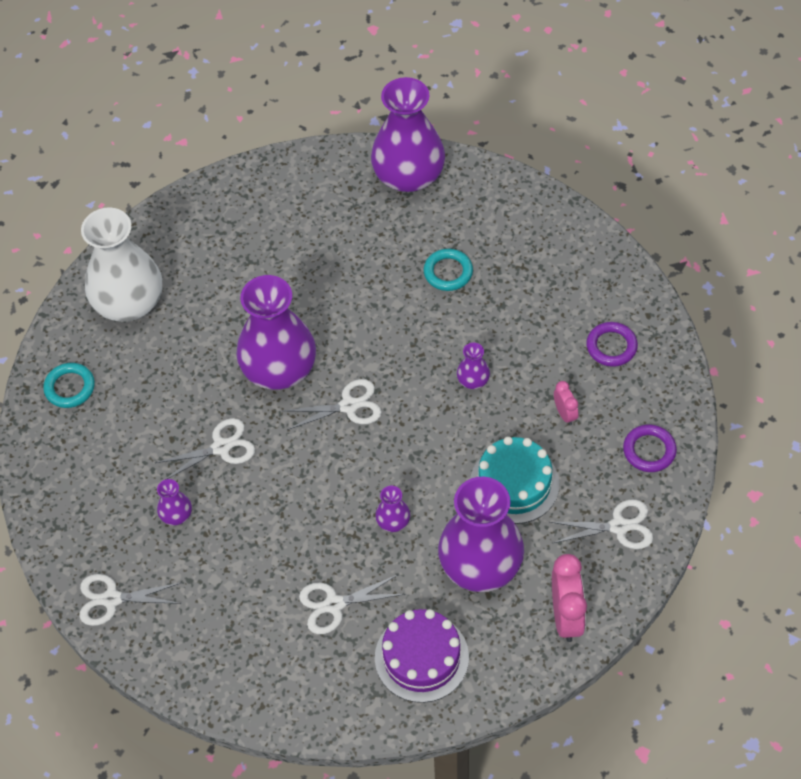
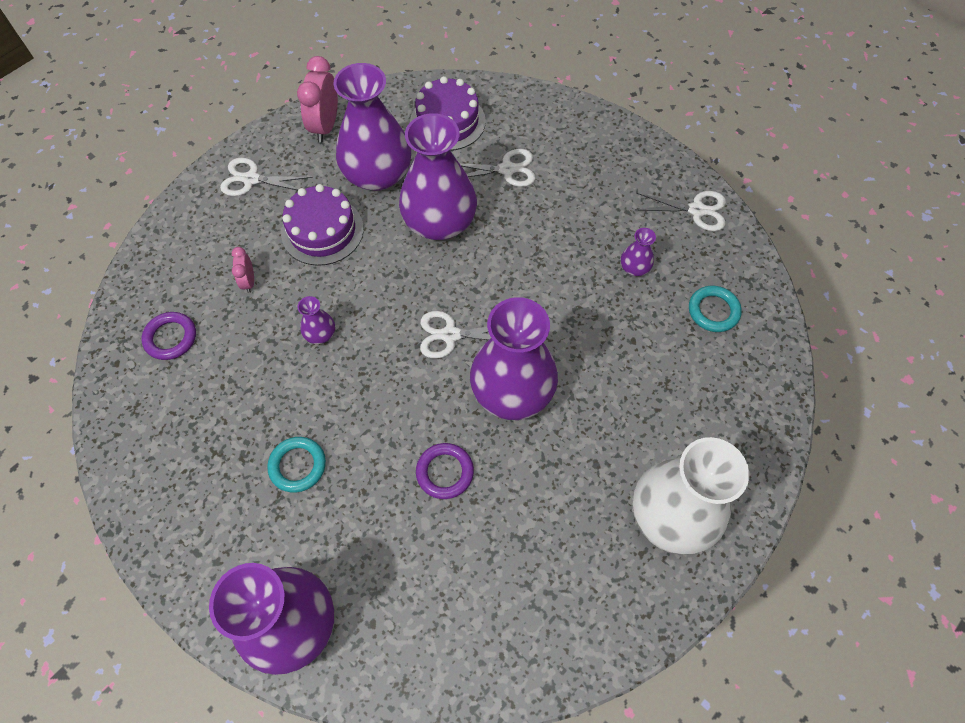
camera: 170 degrees left, 5 degrees up
(70, 387) = (740, 421): turquoise ring -> turquoise ring (713, 311)
(221, 447) = (584, 321): white scissors -> none
(393, 521) = (439, 222): purple vase -> purple vase, size x2.39
(514, 483) = (322, 231): turquoise cake -> purple cake
(649, 450) = (192, 233): purple ring -> purple ring (445, 472)

